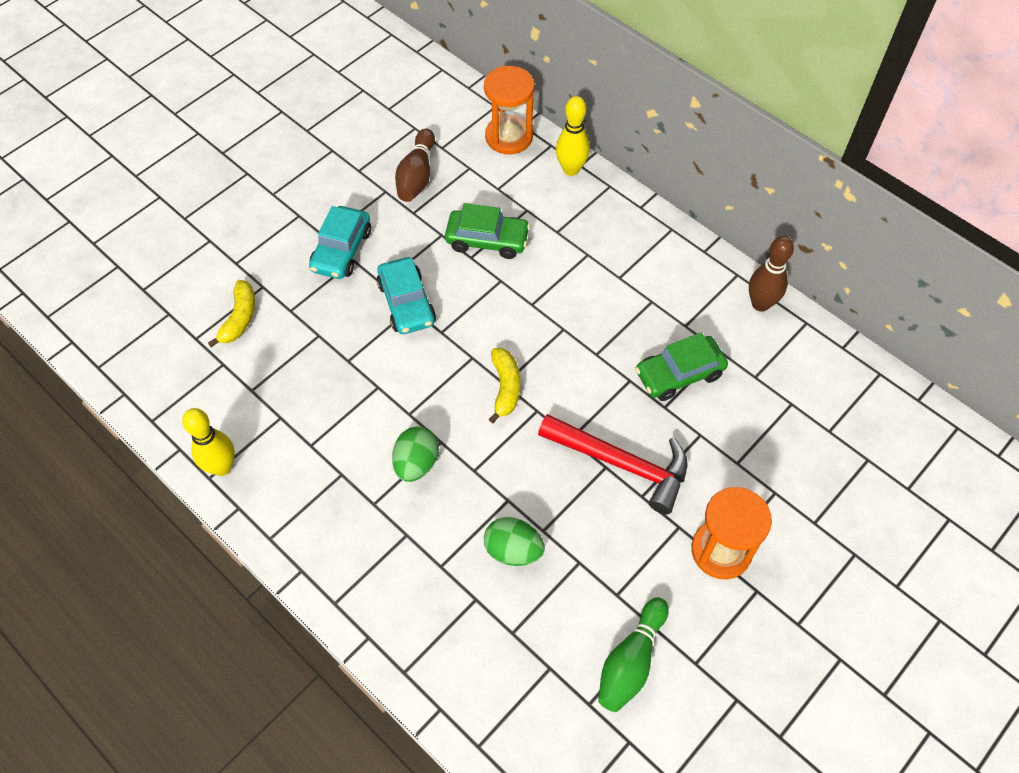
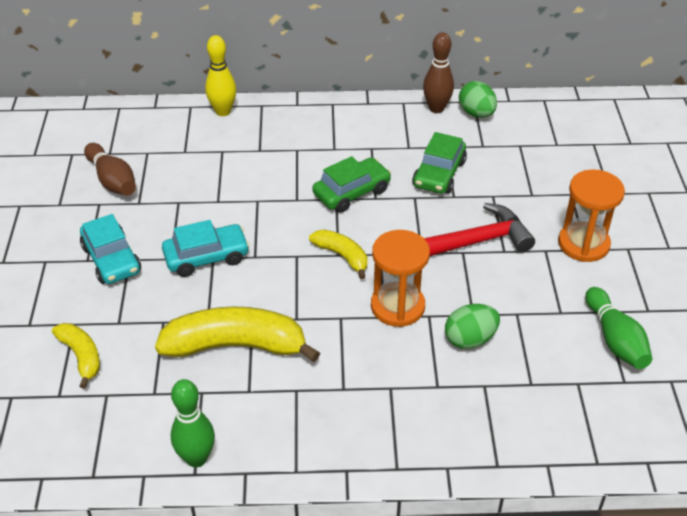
camera: 45 degrees left, 15 degrees down
(222, 467) = (196, 458): yellow bowling pin -> green bowling pin
(342, 399) = (236, 346): none -> yellow banana
(406, 303) = (206, 257): turquoise car -> turquoise car turned 45 degrees counterclockwise
(416, 463) = (341, 342): green egg -> green egg (476, 114)
(487, 240) = (217, 184): green car -> green car (351, 192)
(509, 137) = (153, 119): orange hourglass -> orange hourglass (397, 306)

